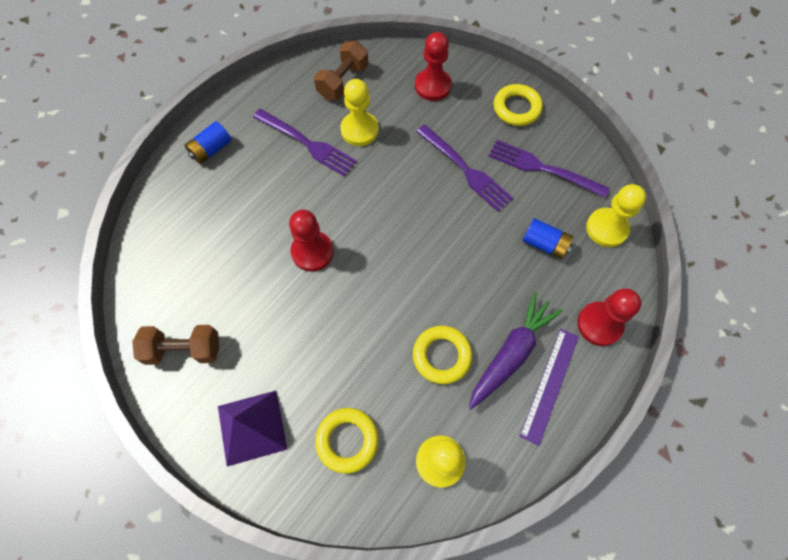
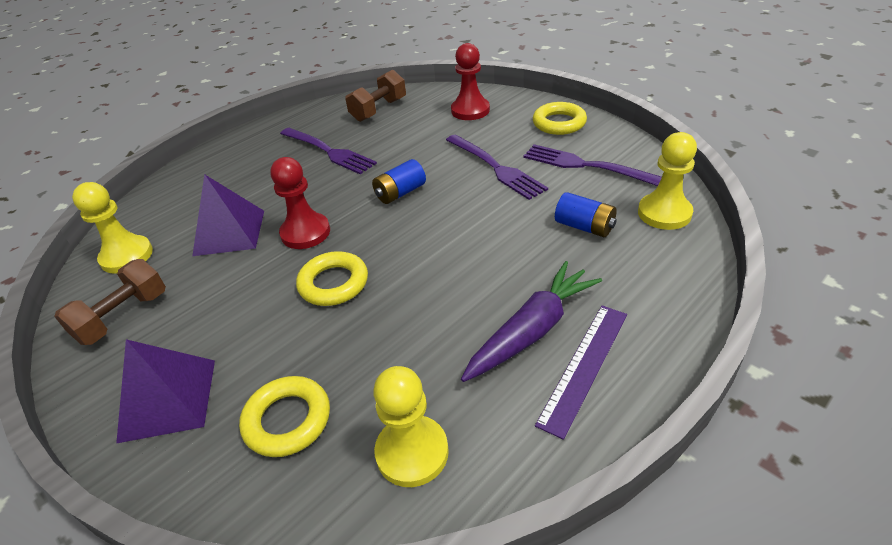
camera: 10 degrees right, 25 degrees down
(184, 349) = (123, 317): brown dumbbell -> brown dumbbell turned 60 degrees counterclockwise
(211, 150) = (229, 157): blue battery -> blue battery (400, 193)
(244, 251) = (229, 232): none -> purple pyramid
(359, 130) = (386, 141): yellow pawn -> yellow pawn (127, 256)
(441, 356) = (438, 330): yellow ring -> yellow ring (333, 283)
(599, 324) = (656, 303): red pawn -> none

